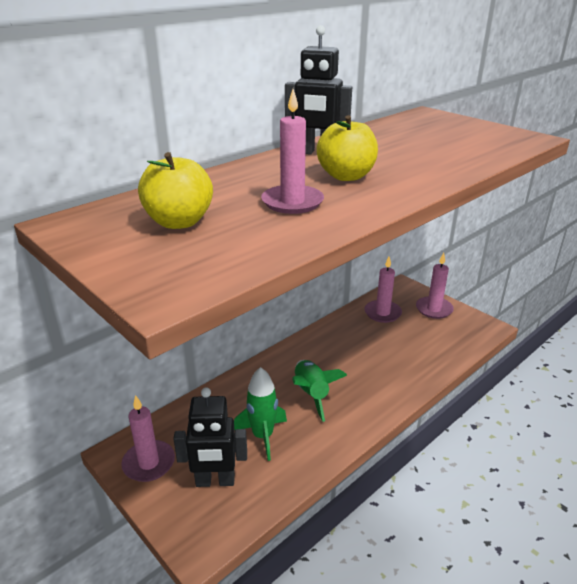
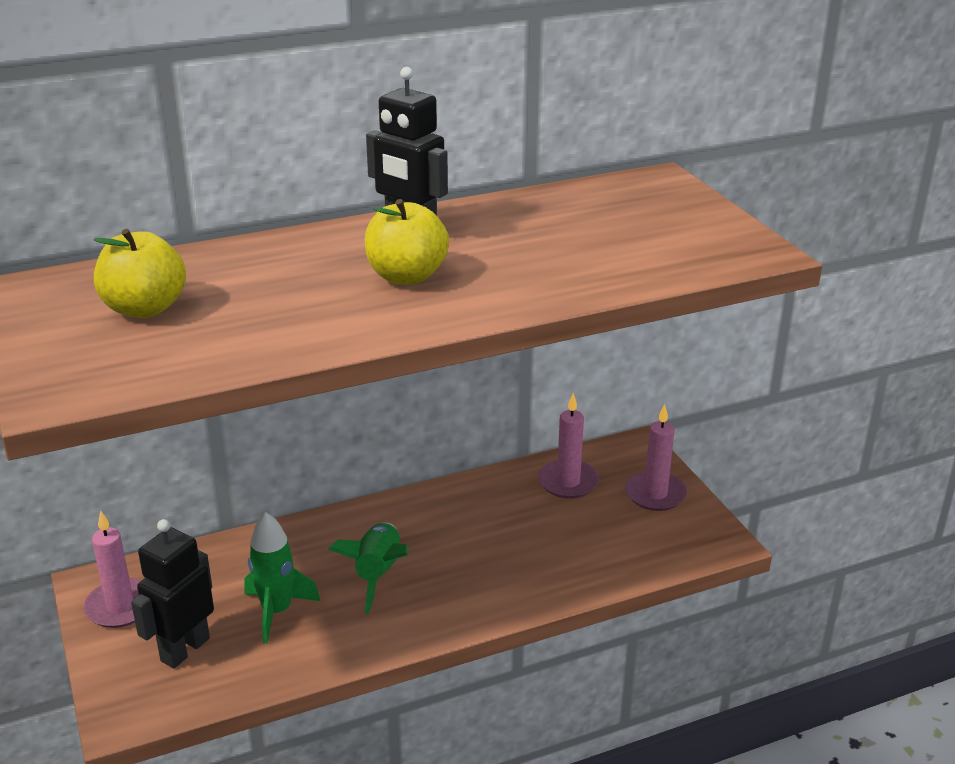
camera: 20 degrees right, 0 degrees up
(215, 481) = (184, 649): black robot -> black robot turned 105 degrees clockwise
(292, 202) = (297, 304): pink candle -> none

